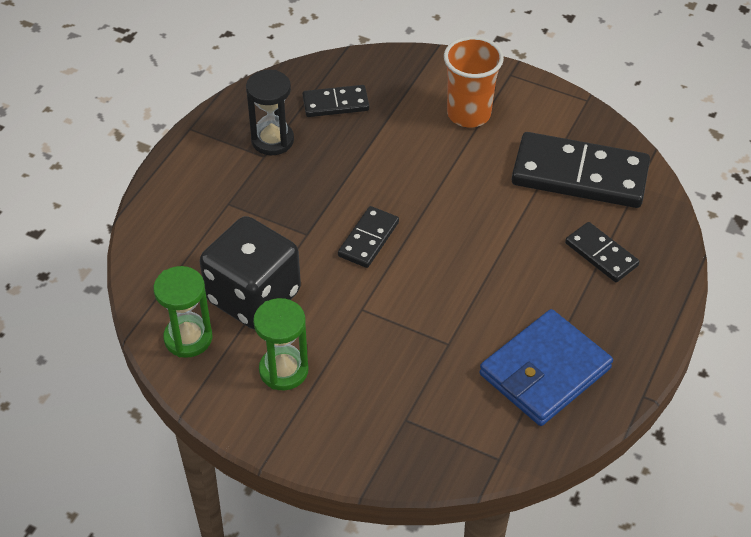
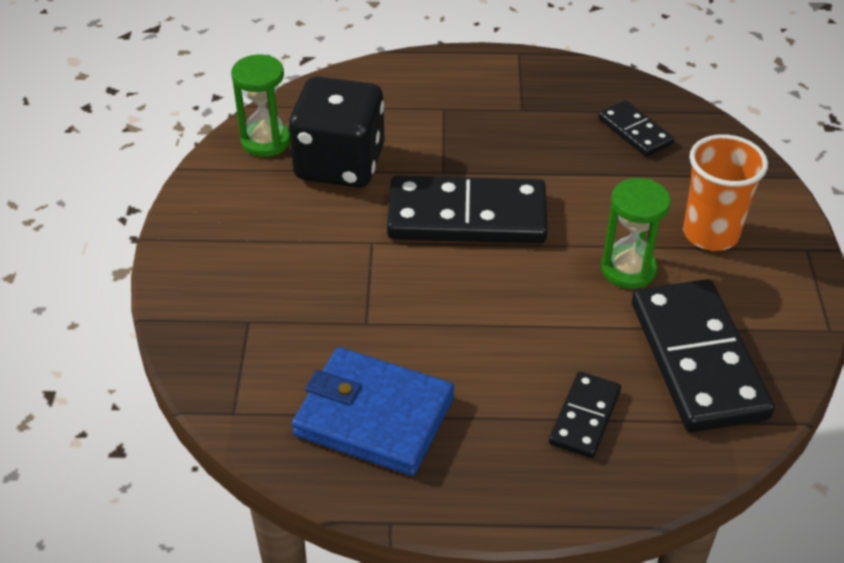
camera: 65 degrees right, 5 degrees down
(272, 140) = (547, 107): black hourglass -> none
(283, 370) = (262, 214): green hourglass -> green hourglass (628, 269)
(368, 239) = (467, 216): black domino -> black domino, size x1.95

